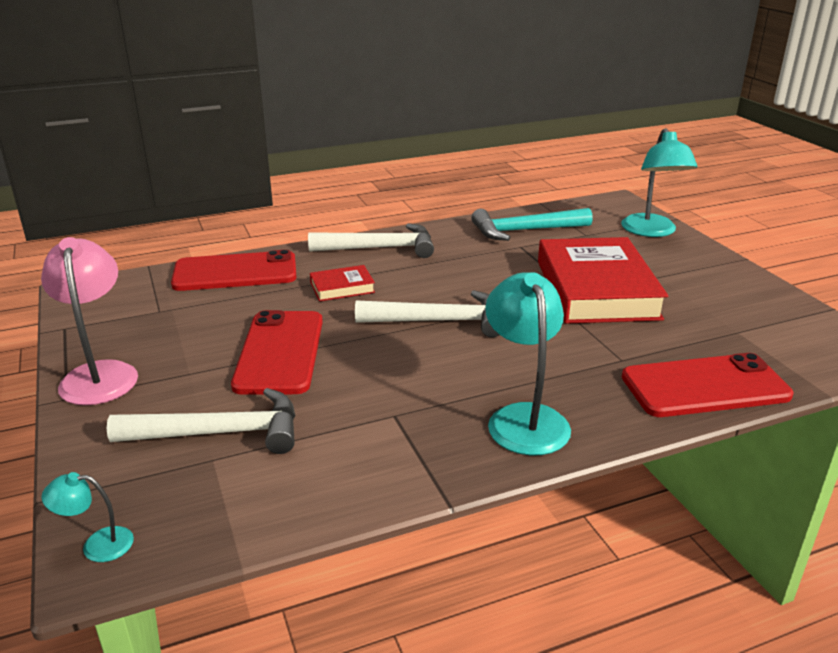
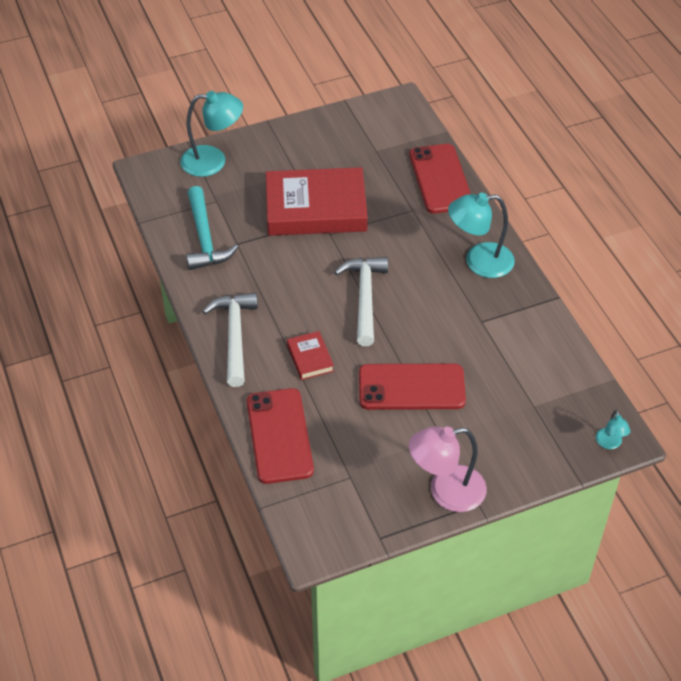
camera: 90 degrees left, 20 degrees up
(221, 433) = (508, 406): white hammer -> none

